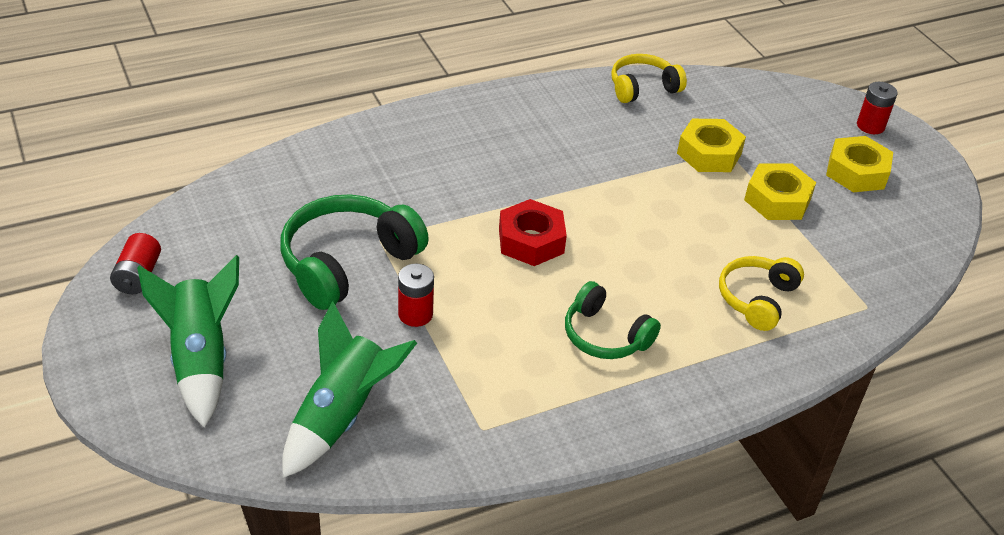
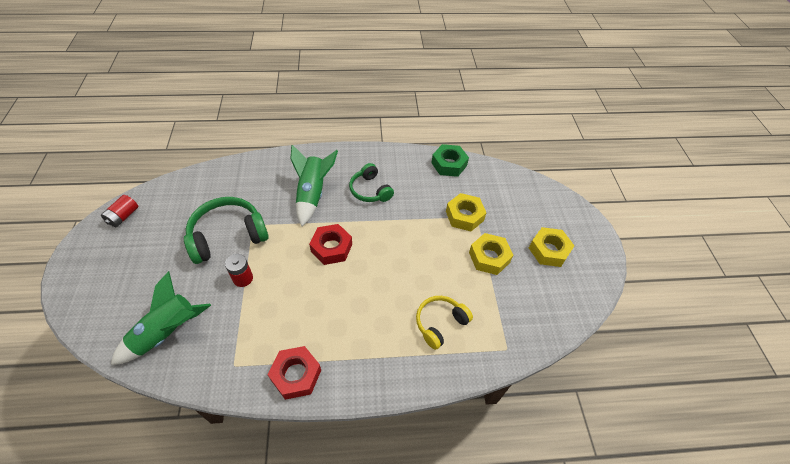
camera: 20 degrees right, 10 degrees up
(200, 359) = (121, 275): green rocket -> green rocket (312, 194)
(586, 415) = (296, 375): none -> red nut
(605, 335) = (337, 323): green headphones -> green headphones (370, 190)
(642, 88) = (449, 164): yellow headphones -> green nut
(870, 126) = (574, 220): red battery -> none

